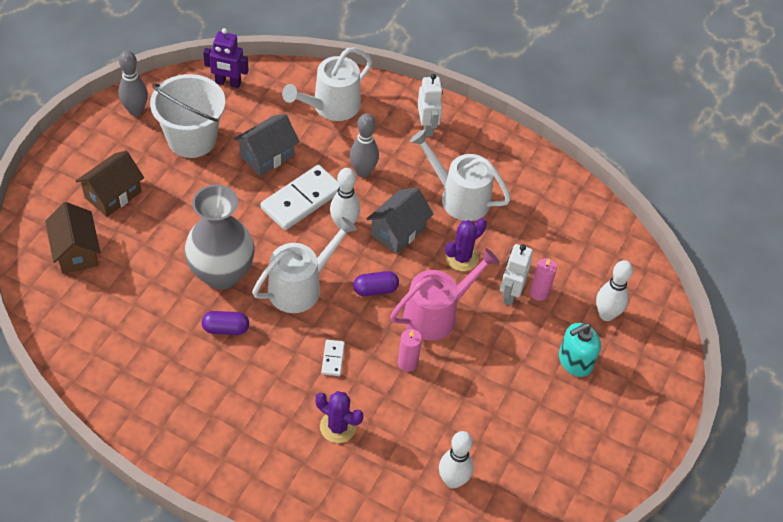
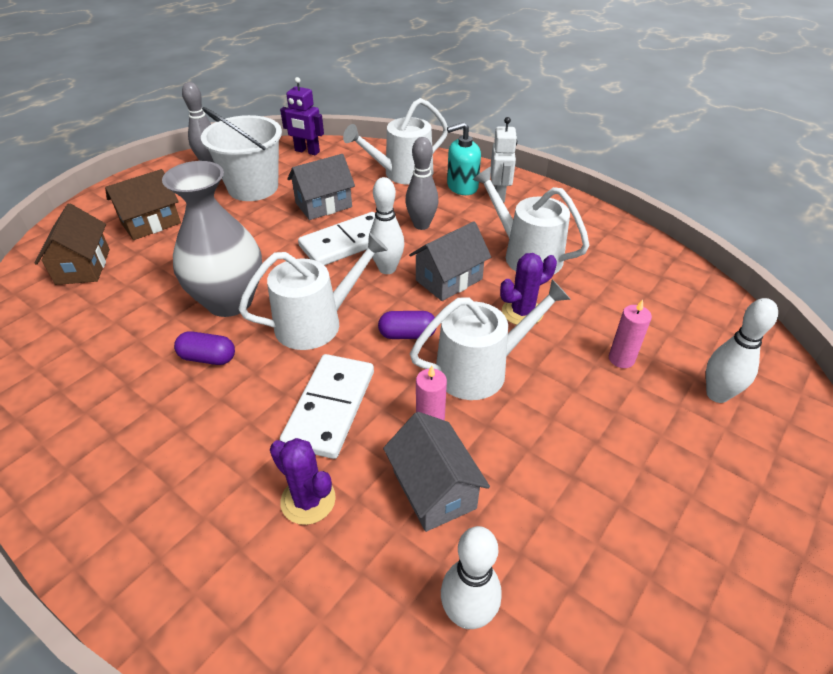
camera: 15 degrees right, 10 degrees down
(333, 359) = (330, 407): white domino -> white domino, size x2.18
(419, 409) = (434, 489): none -> grey house
(436, 314) = (480, 370): pink watering can -> white watering can
(510, 293) = (582, 356): white robot -> none
(575, 361) = (674, 450): turquoise soap dispenser -> turquoise soap dispenser (462, 186)

